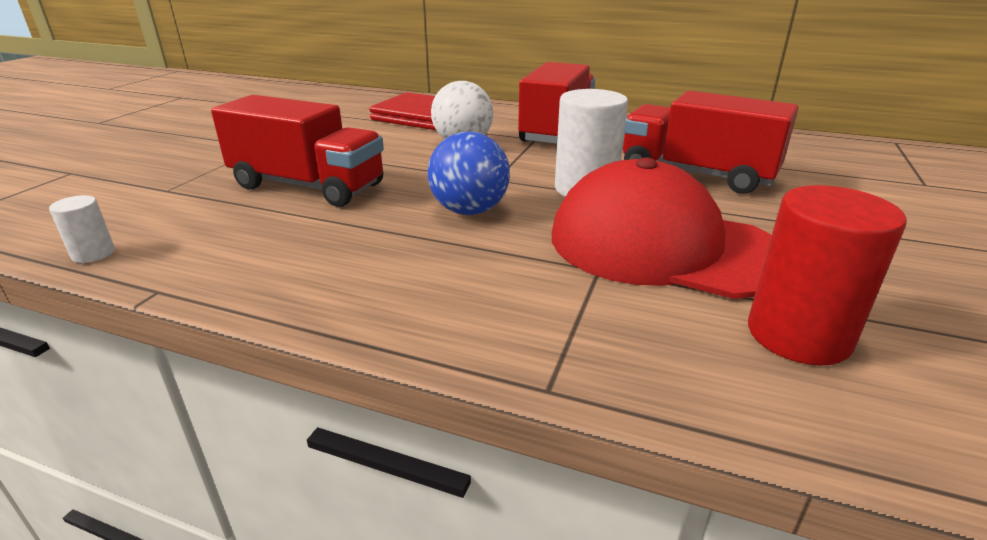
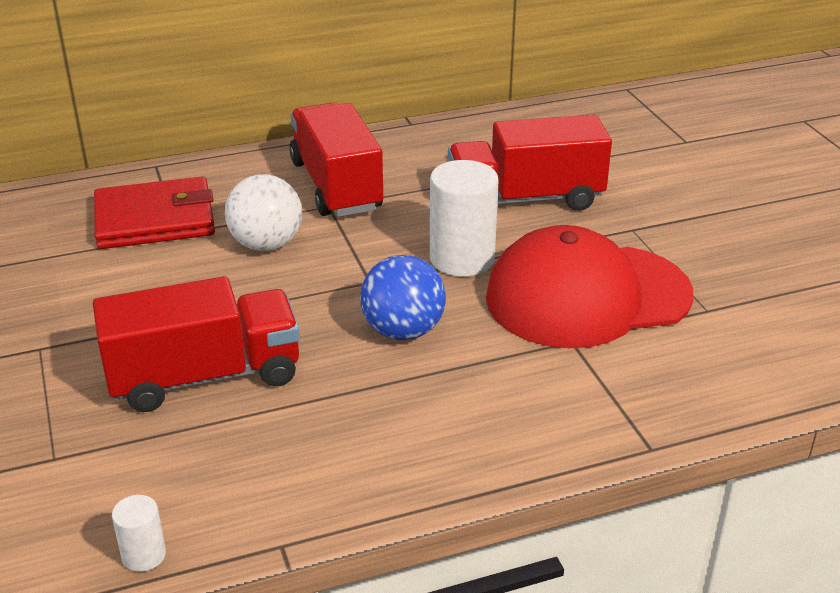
camera: 40 degrees left, 5 degrees up
(798, 335) = (732, 333): red cylinder -> none

